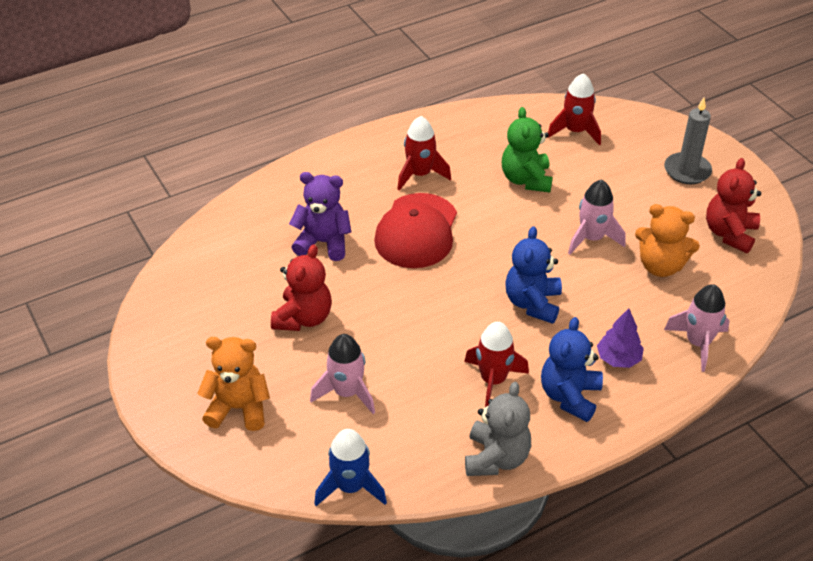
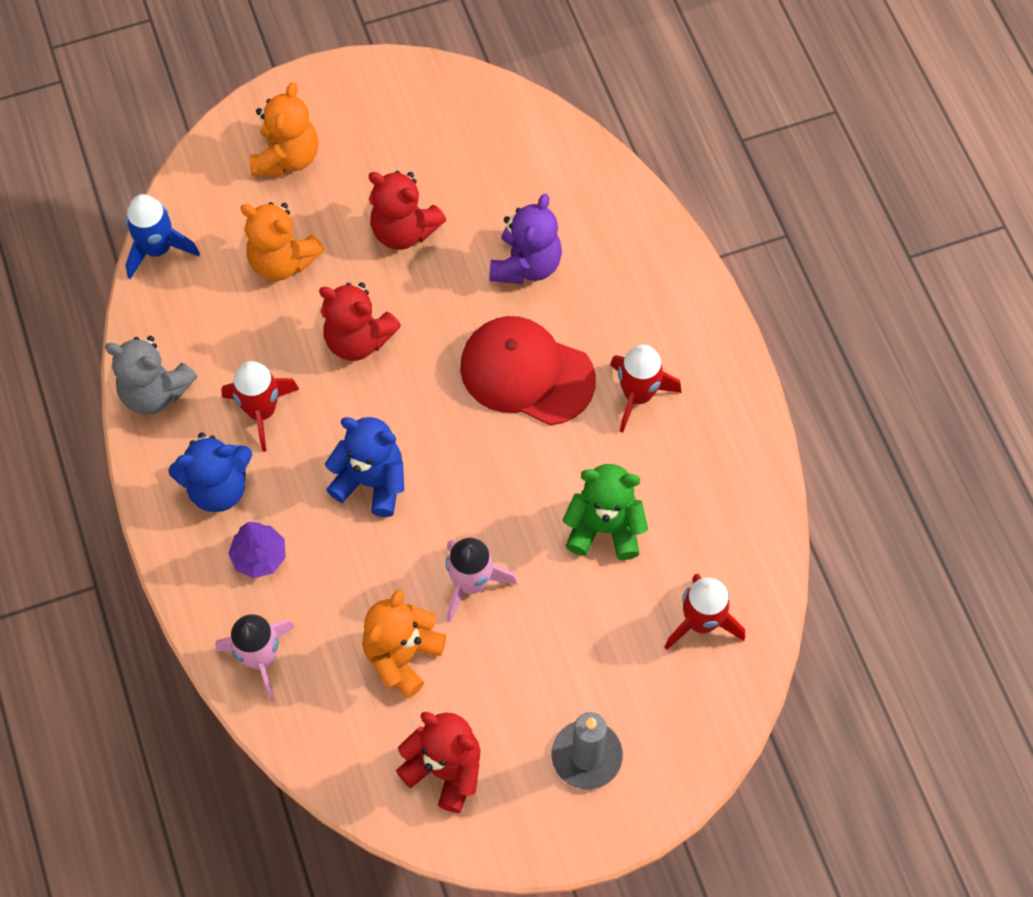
camera: 100 degrees right, 20 degrees up
(347, 392) = (282, 261): pink rocket -> orange teddy bear
(411, 330) = (358, 339): none -> red teddy bear
(569, 396) = (218, 487): blue teddy bear -> blue teddy bear turned 135 degrees clockwise

